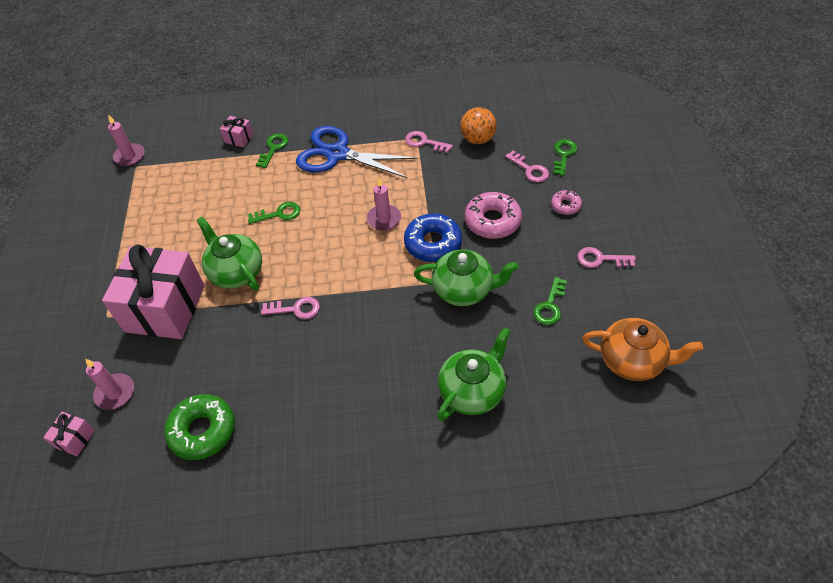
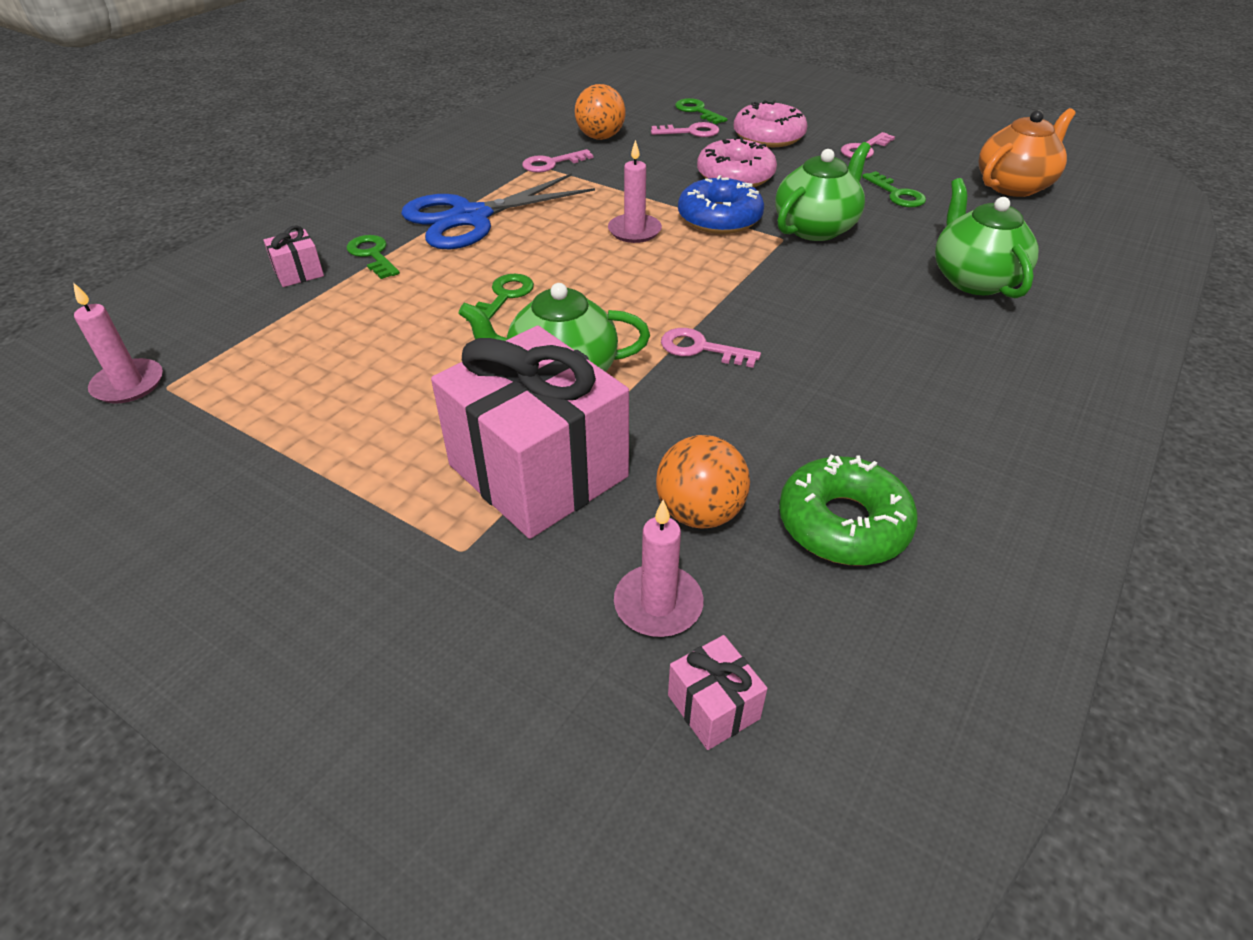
camera: 55 degrees left, 10 degrees down
(175, 376) = (699, 513): none -> orange ball
(295, 309) = (701, 349): pink key -> pink key turned 105 degrees counterclockwise
(565, 205) = (768, 136): pink donut -> pink donut, size x1.86

